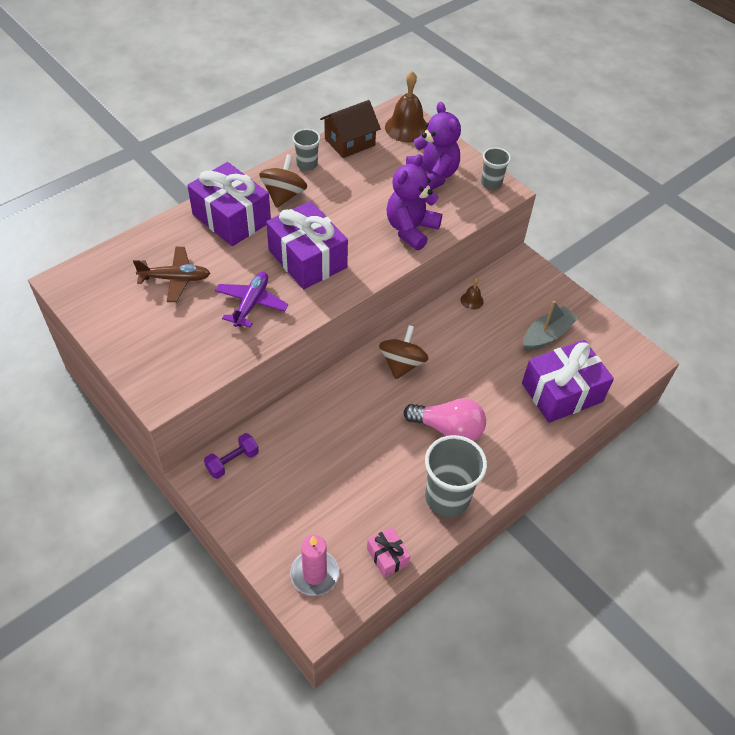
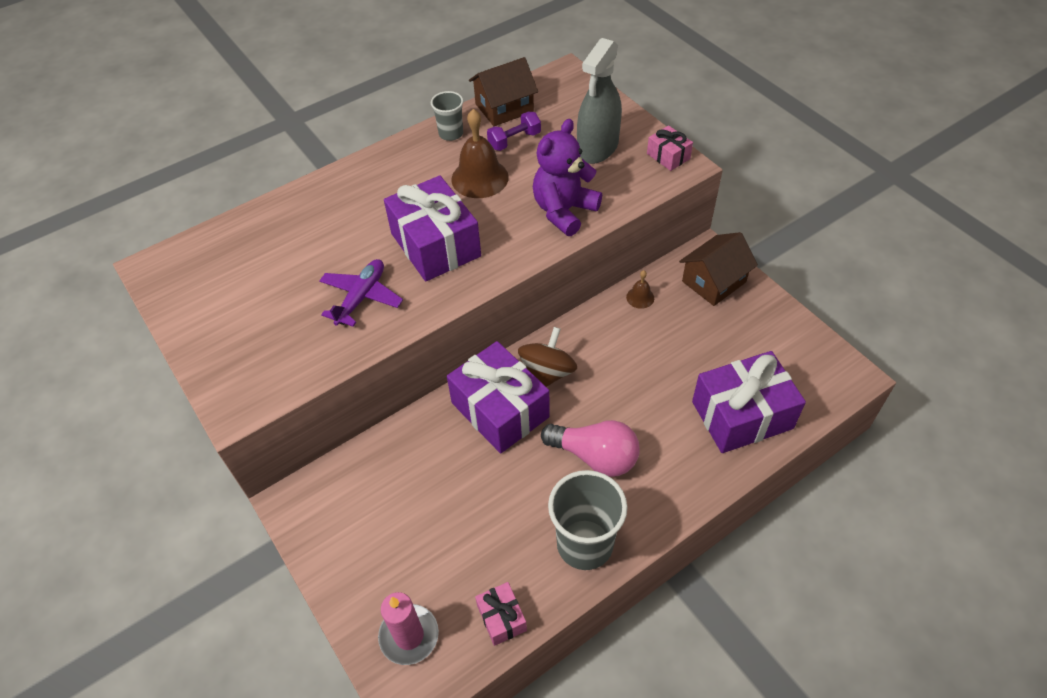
camera: 10 degrees right, 0 degrees up
(175, 279) = (278, 266): brown plane -> none
(231, 218) = (354, 195): purple gift -> purple gift (500, 410)
(232, 461) = (330, 486): purple dumbbell -> purple dumbbell (514, 140)
(284, 195) = (419, 169): brown spinning top -> none
(407, 128) = (574, 91): brown bell -> brown bell (480, 178)
(432, 176) = (597, 148): purple teddy bear -> grey spray bottle
(491, 183) = (668, 156): grey cup -> pink gift
(530, 286) = (714, 281): none -> brown house
(547, 335) = (729, 342): grey boat -> none

